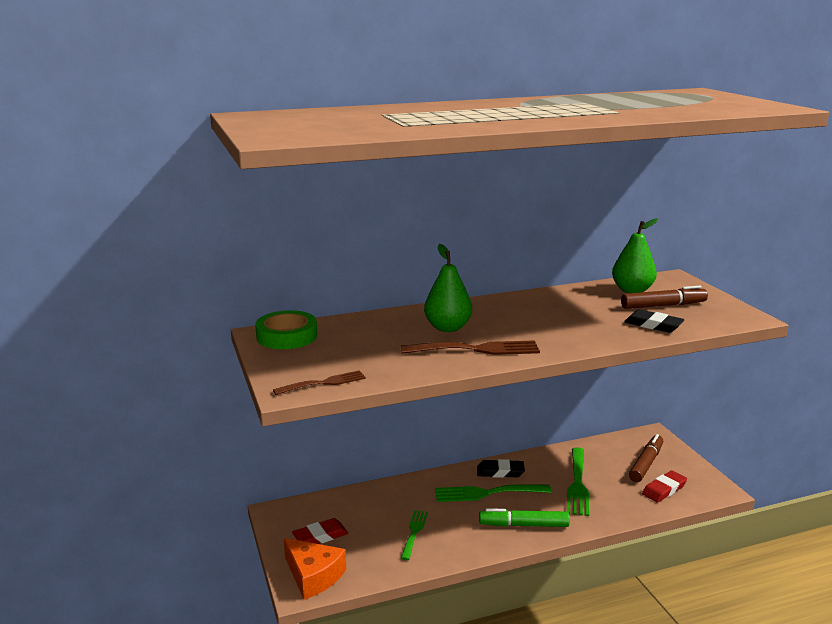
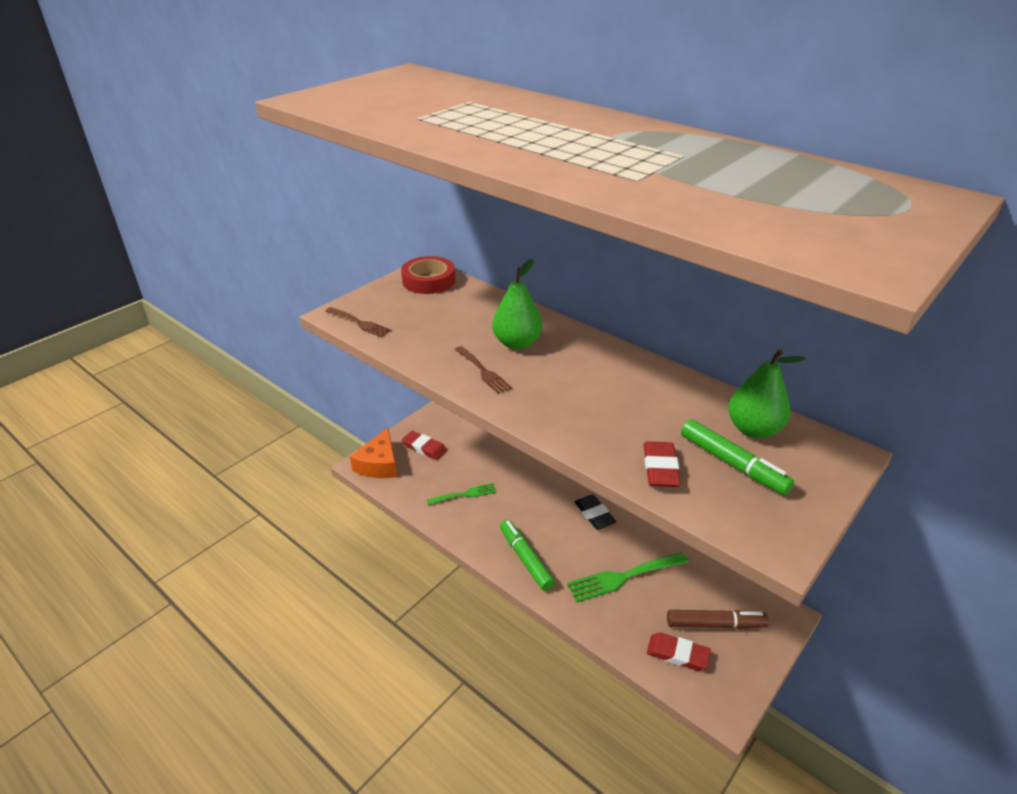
camera: 60 degrees right, 15 degrees up
(287, 336) = (428, 280): green tape -> red tape
(476, 349) = (483, 371): brown fork -> brown fork, size x0.62
(487, 493) = (553, 517): green fork -> none
(653, 325) = (660, 468): black eraser -> red eraser
(663, 305) = (732, 464): brown marker -> green marker

